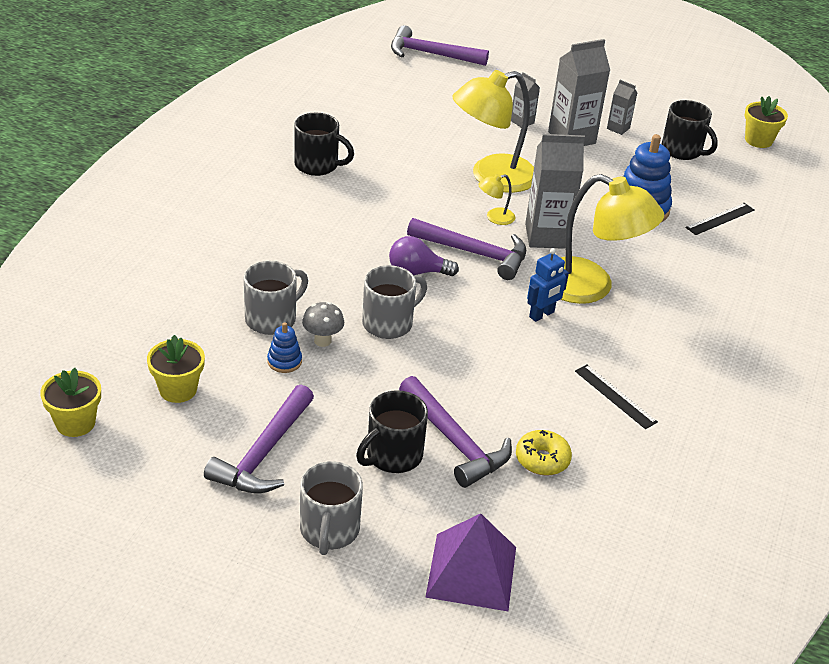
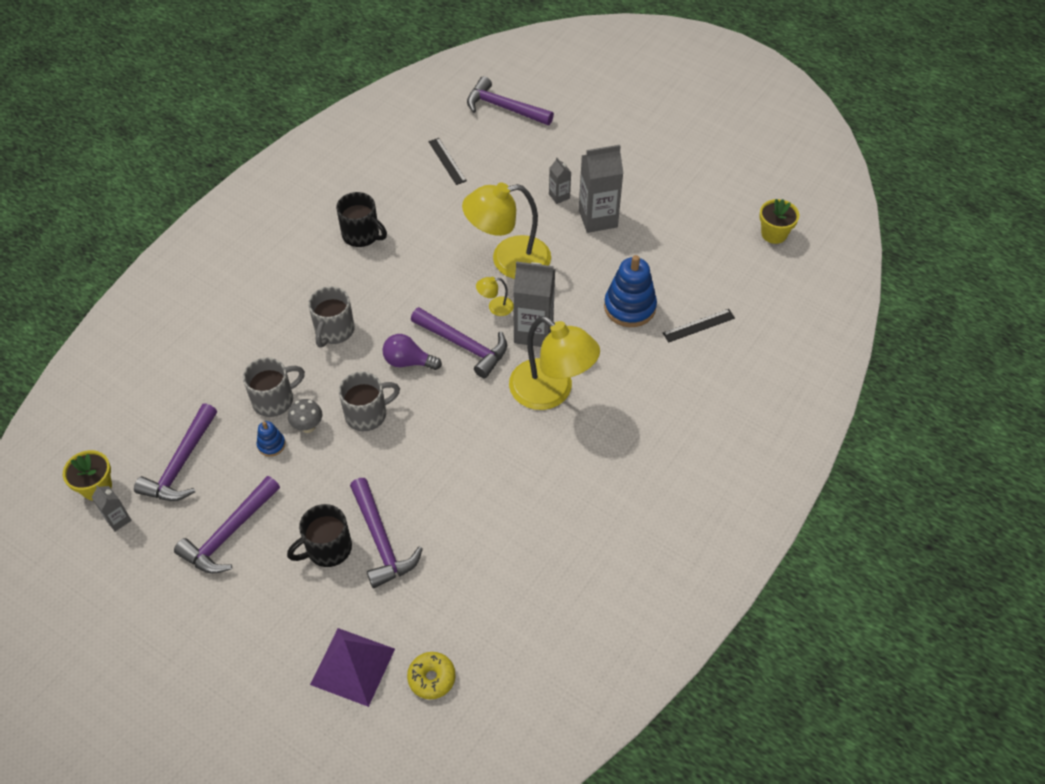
camera: 15 degrees right, 15 degrees up
(178, 390) = (181, 464): yellow flower pot -> purple hammer
(329, 531) = (257, 613): grey mug -> grey mug (334, 331)
(542, 315) = (498, 418): blue robot -> none
(542, 459) = (445, 567): yellow donut -> yellow donut (431, 678)
(615, 396) = (529, 511): black ruler -> black ruler (447, 161)
(618, 128) = (645, 210): grey carton -> grey carton (118, 520)
(682, 151) = (696, 241): black mug -> none

